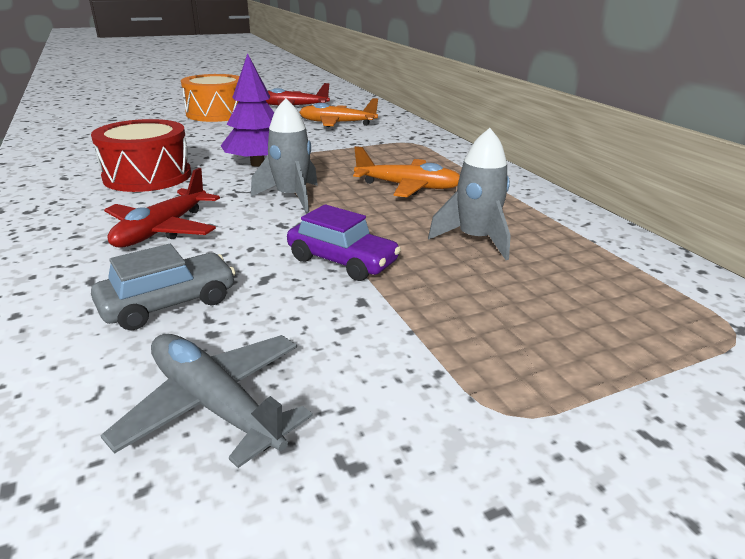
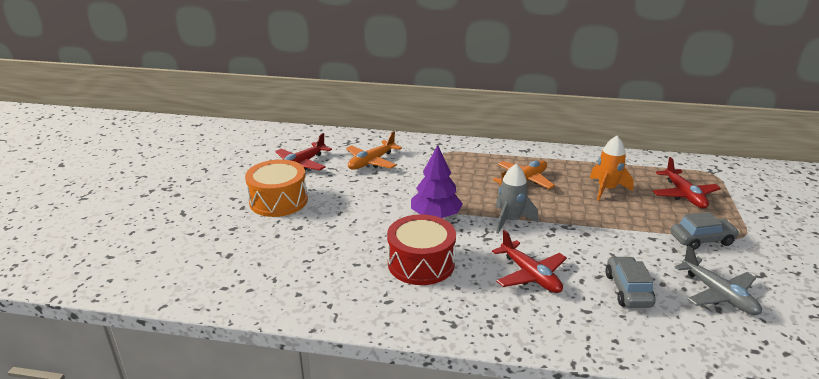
camera: 55 degrees left, 0 degrees up
(214, 404) = (718, 294): grey plane -> grey plane turned 105 degrees counterclockwise
(342, 261) = (609, 230): purple car -> none
(417, 355) = (702, 240): none -> grey car
(475, 239) = (606, 189): grey rocket -> orange rocket
(575, 311) = (684, 195): none -> red plane

